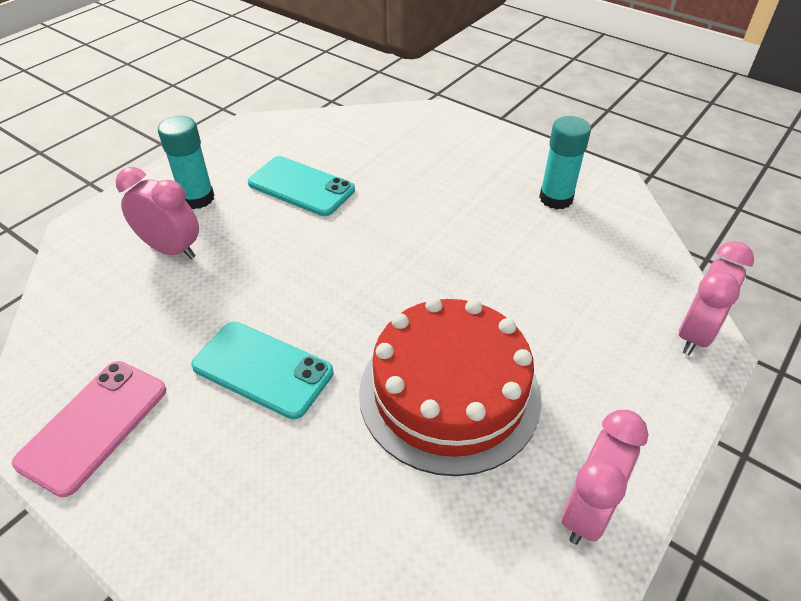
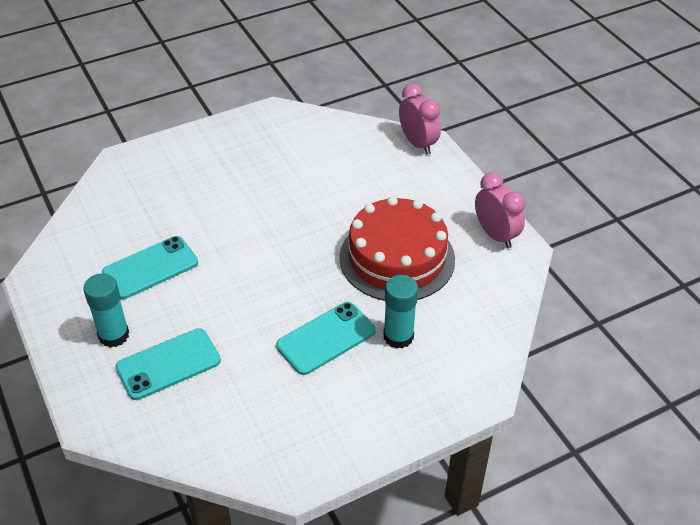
camera: 65 degrees left, 0 degrees up
(94, 425) = (321, 436): pink phone -> none
(171, 249) = (168, 364): pink clock -> turquoise phone
(556, 198) = (270, 144): turquoise glue stick -> turquoise glue stick (398, 336)

